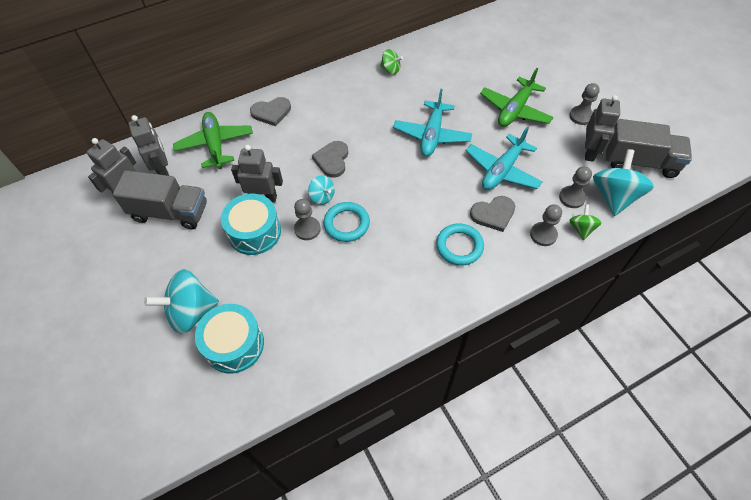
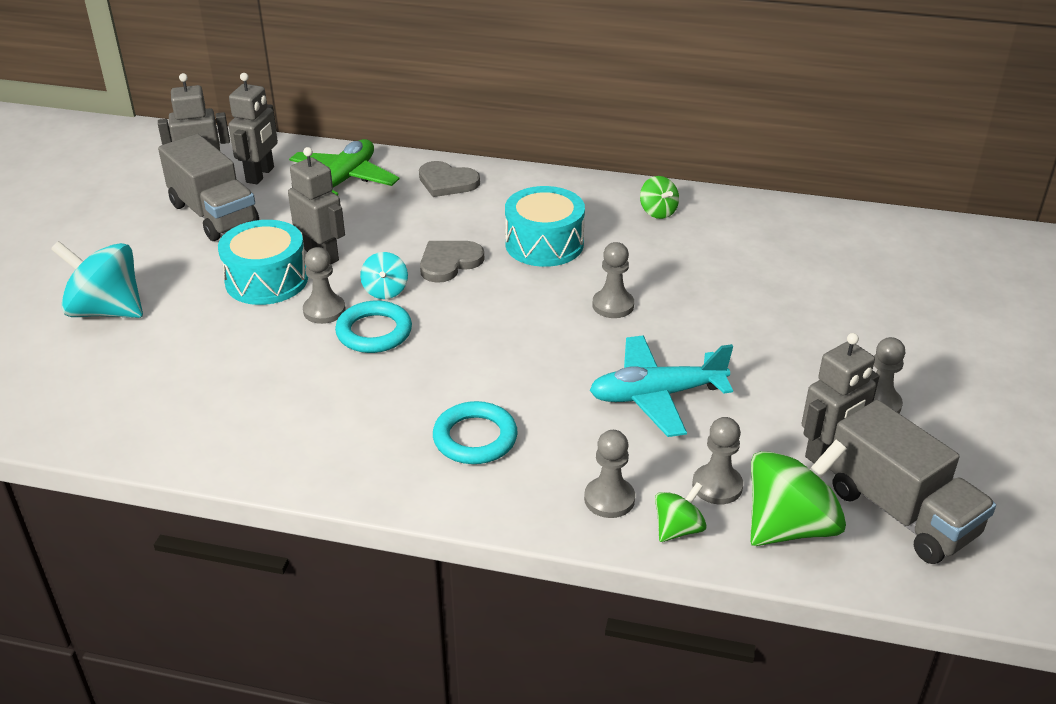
camera: 40 degrees right, 20 degrees down
(234, 344) = (101, 365): turquoise drum -> turquoise drum (544, 244)
(432, 135) = (613, 305): turquoise plane -> grey pawn
(493, 214) = (571, 434): grey heart -> none
(515, 110) = (777, 342): green plane -> none
(614, 196) = (790, 526): turquoise spinning top -> green spinning top

